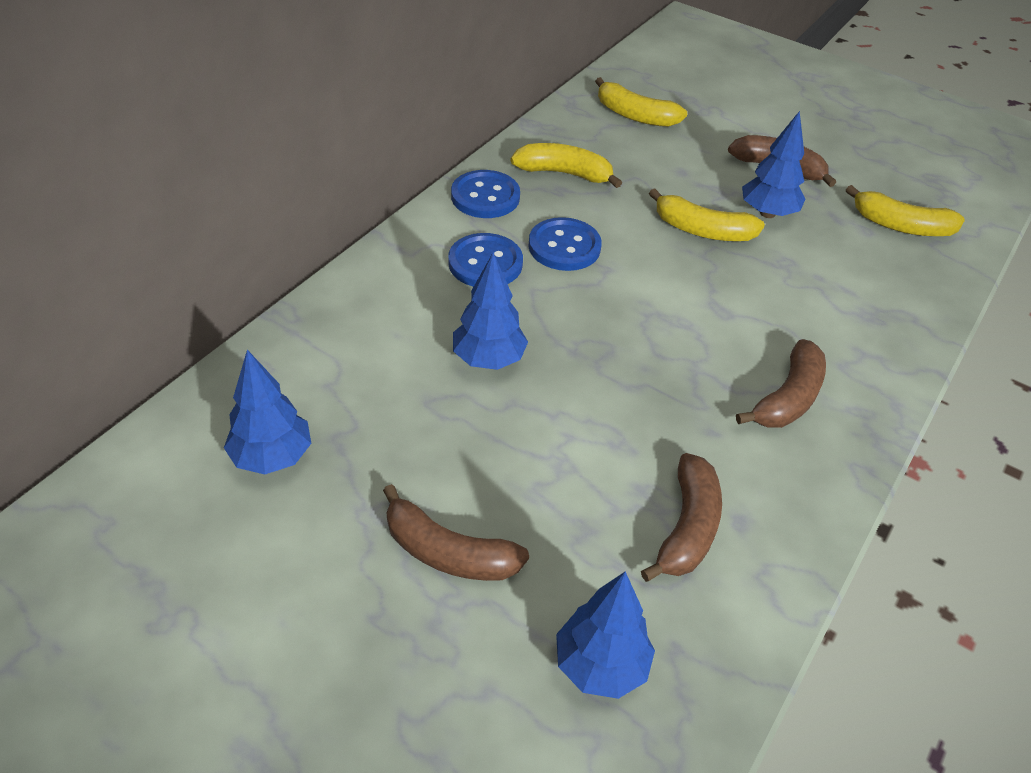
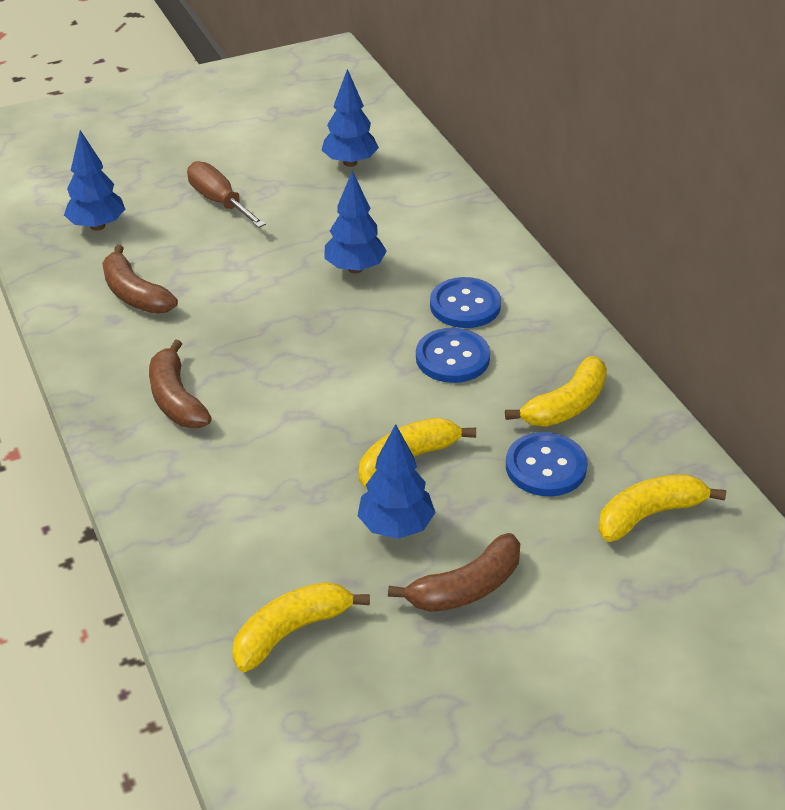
camera: 125 degrees right, 5 degrees down
(448, 552) = (219, 201): brown banana -> brown screwdriver
(485, 197) = (560, 339): blue button -> blue button (545, 467)

